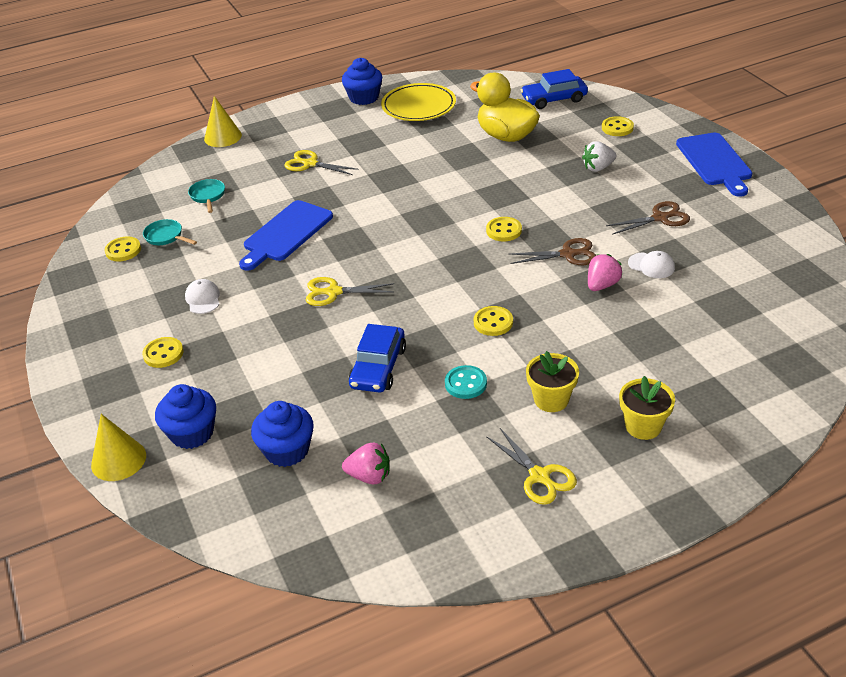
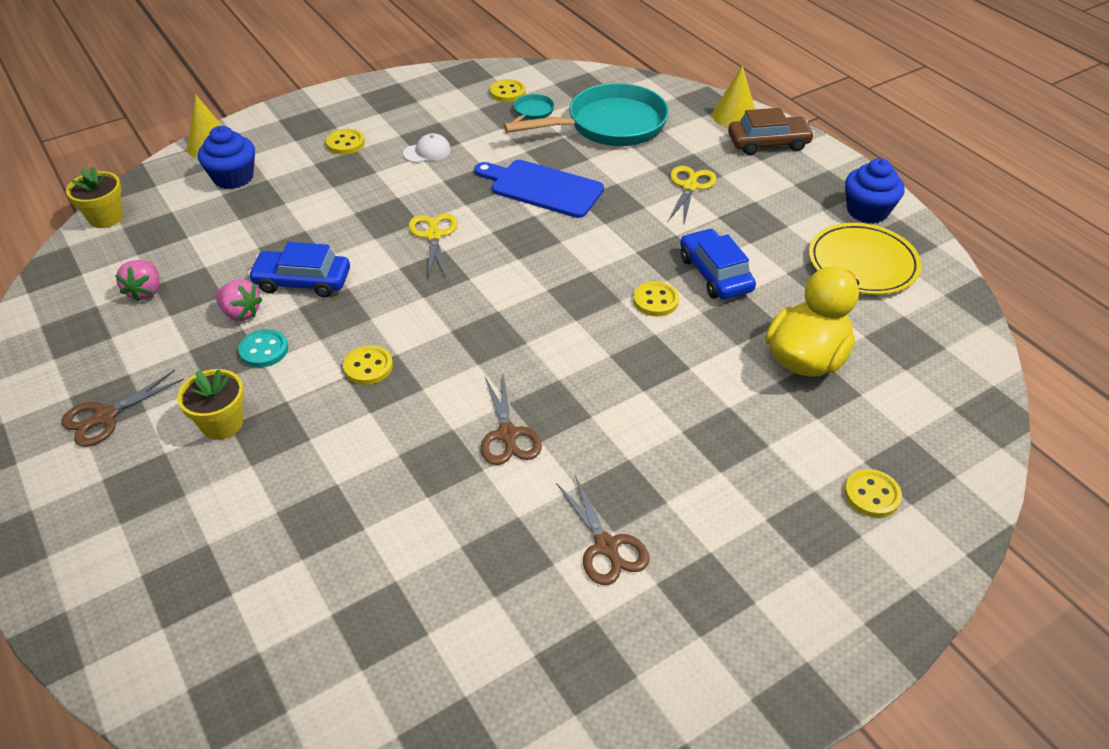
camera: 80 degrees right, 5 degrees up
(208, 196) = (610, 125): turquoise pan -> turquoise pan, size x2.38
(267, 126) = (768, 143): none -> brown car
(287, 450) = (195, 235): blue cupcake -> none
(504, 230) = (560, 367): yellow button -> yellow button (655, 300)
(540, 476) = (105, 417): yellow scissors -> brown scissors
(554, 99) = (940, 410): blue car -> blue car (715, 274)
(598, 168) = (739, 468): white strawberry -> none
(602, 285) = (437, 472): pink strawberry -> pink strawberry (241, 313)
(643, 426) = (156, 511): yellow flower pot -> yellow flower pot (106, 217)
(651, 265) = (481, 530): white cap -> none
(715, 162) = (793, 637): blue cutting board -> none

